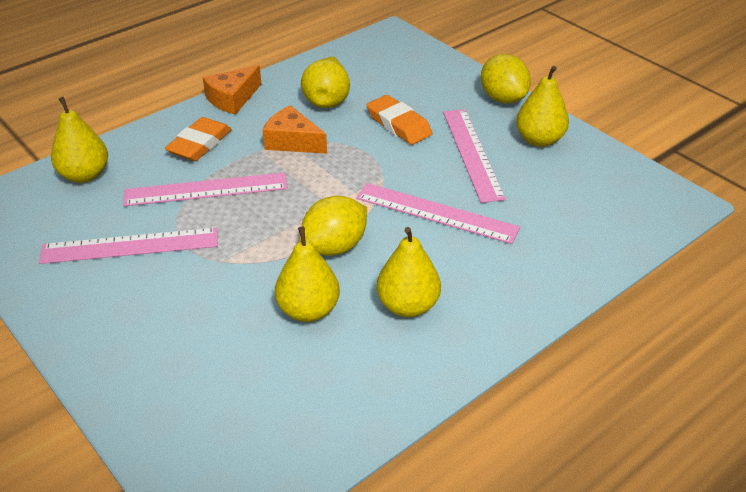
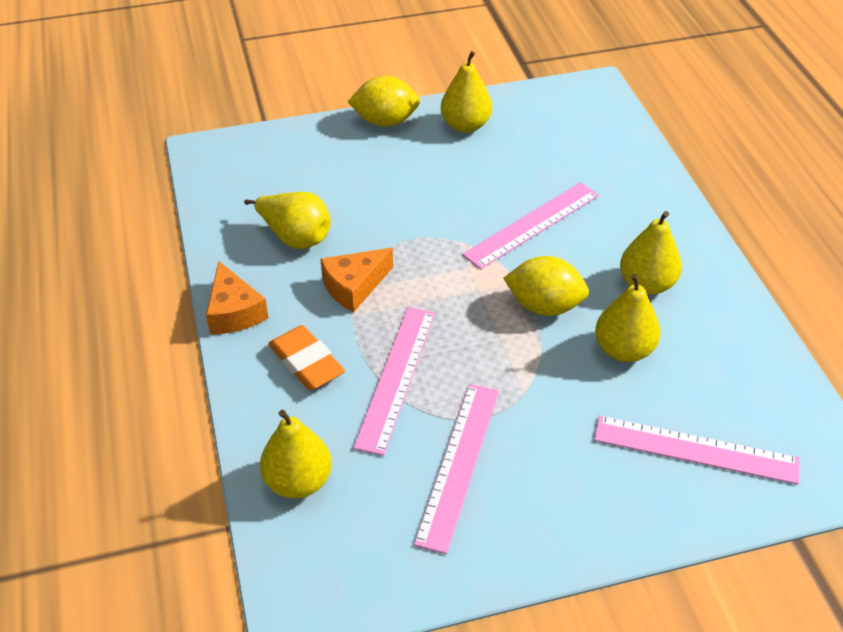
camera: 65 degrees left, 5 degrees up
(335, 247) = (544, 306): yellow lemon -> yellow lemon turned 60 degrees counterclockwise
(399, 124) = (379, 202): orange eraser -> none
(472, 153) = (459, 172): pink ruler -> pink ruler (695, 450)

